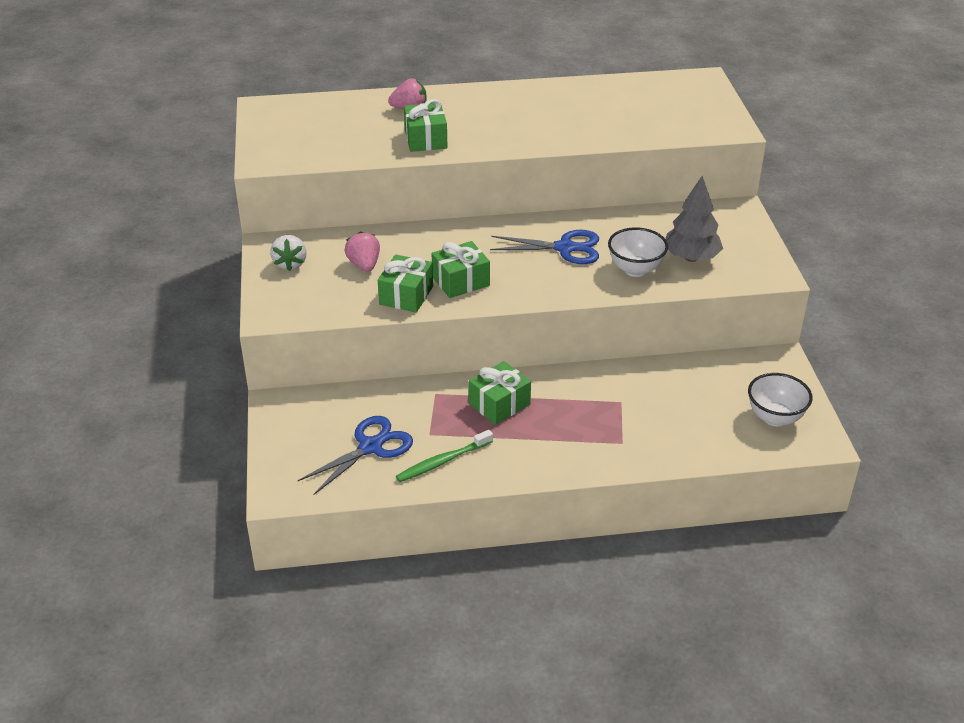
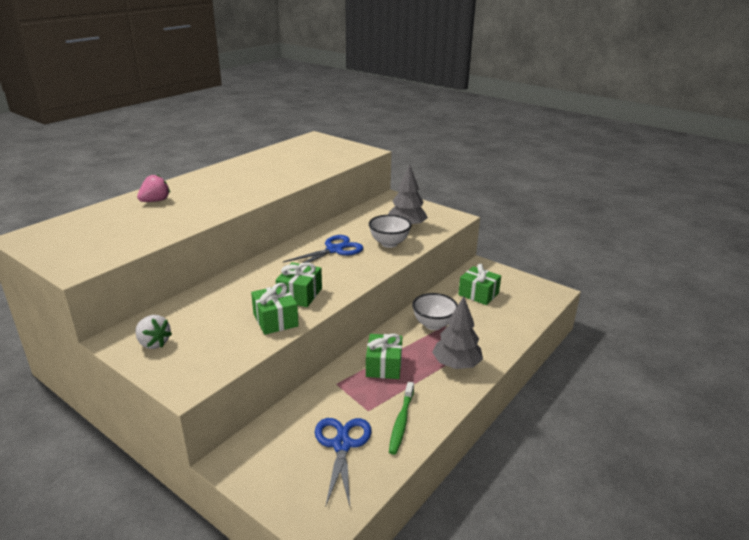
camera: 45 degrees left, 10 degrees down
(364, 265) = (216, 316): pink strawberry -> none
(425, 139) = (194, 212): green gift -> green gift (478, 294)
(570, 446) = (456, 364): none -> grey tree
(775, 418) = (521, 292): white bowl -> white bowl (433, 325)

